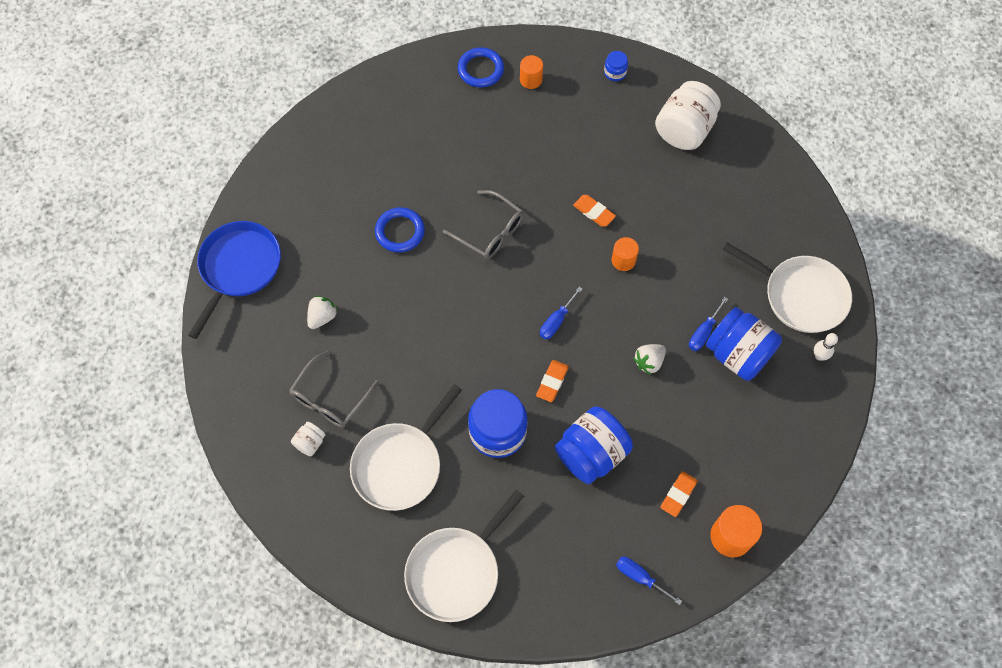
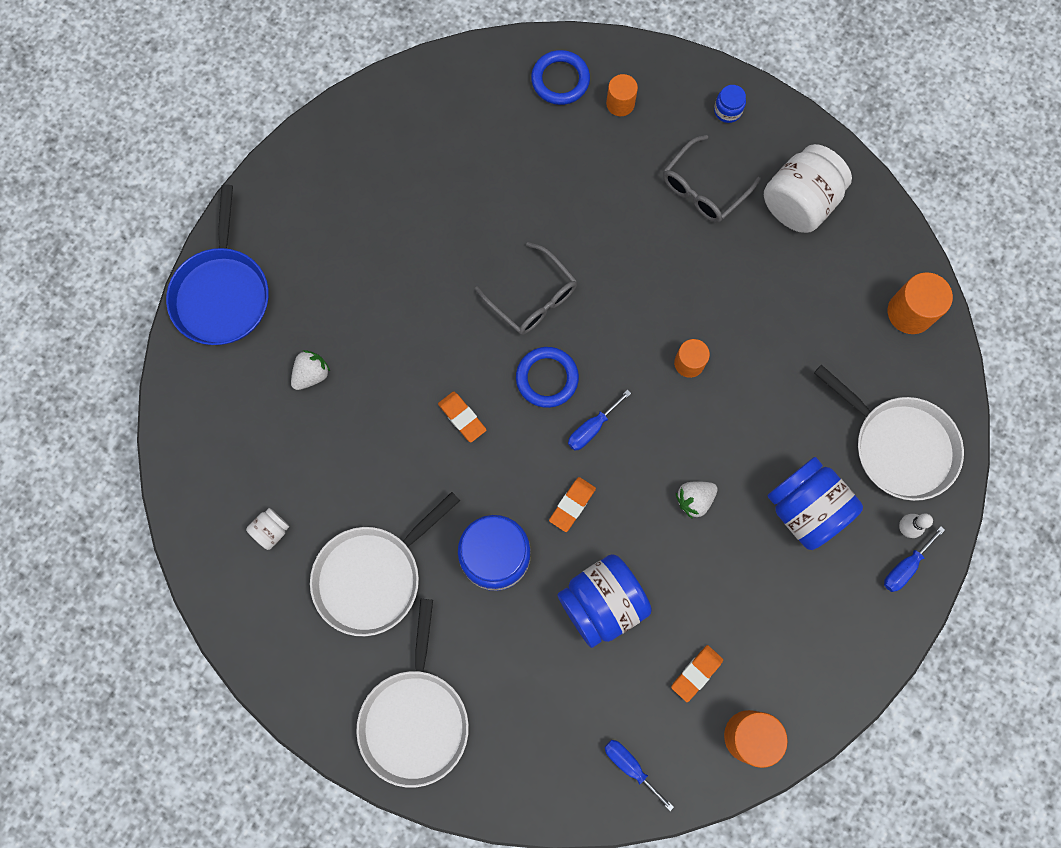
camera: 10 degrees right, 10 degrees up
(239, 268) = (222, 294): blue pan -> blue pan turned 150 degrees clockwise
(330, 398) = (304, 479): grey glasses -> grey glasses (703, 188)
(400, 232) = (423, 280): blue ring -> blue ring (547, 378)
(456, 571) = (415, 719): white pan -> white pan turned 45 degrees counterclockwise
(594, 212) = (665, 293): orange eraser -> orange eraser (462, 417)
(703, 332) = (769, 473): blue screwdriver -> blue screwdriver (905, 567)
(787, 196) = (910, 312): none -> orange cylinder

